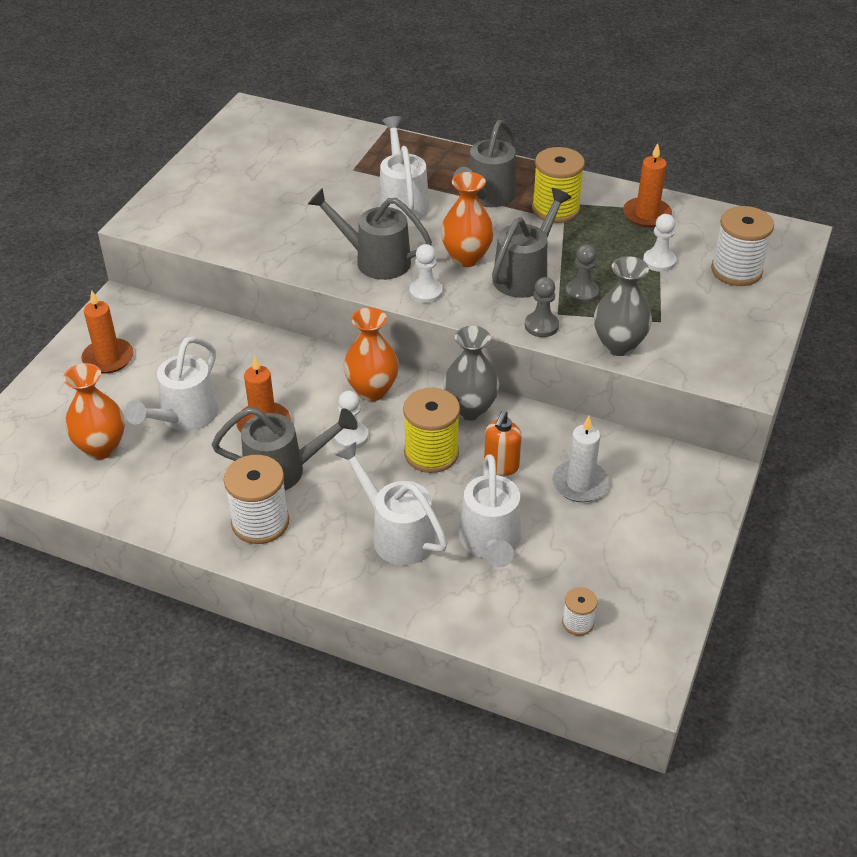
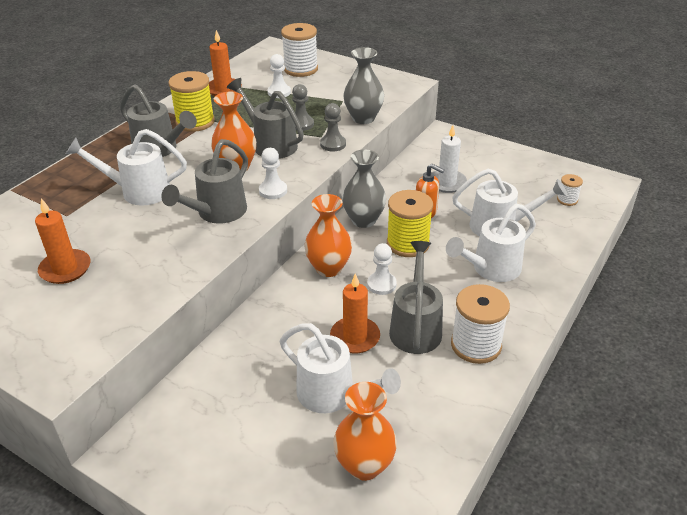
camera: 80 degrees left, 5 degrees down
(108, 358) = (220, 461): orange candle -> orange candle (65, 269)

